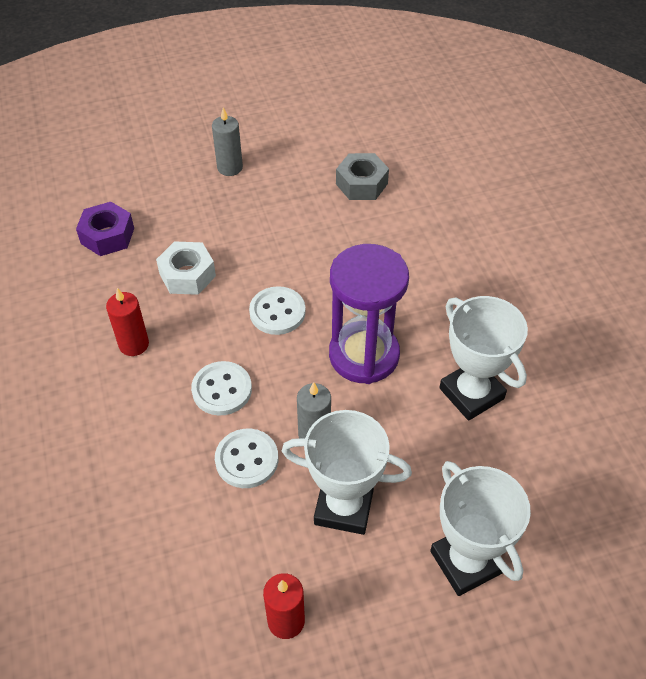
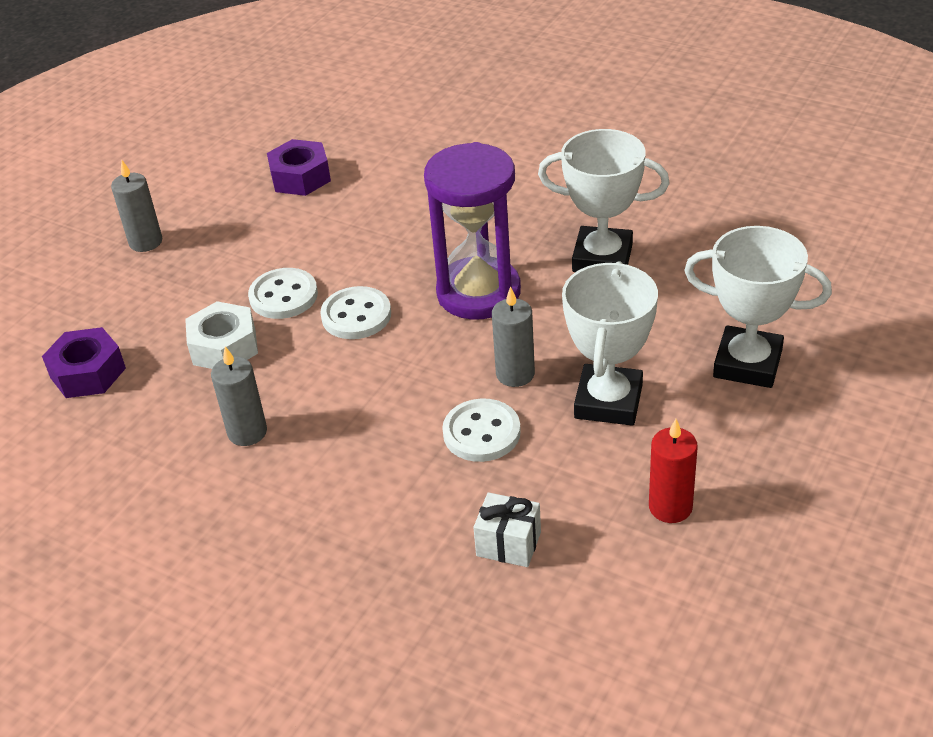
camera: 40 degrees left, 10 degrees down
(134, 344) = (247, 432): red candle -> grey candle
(170, 552) = (508, 544): none -> white gift
(222, 390) = (386, 403): white button -> white button (283, 296)
(344, 507) = (608, 401): white trophy -> white trophy turned 45 degrees counterclockwise
(361, 184) = (300, 177): grey nut -> purple nut

